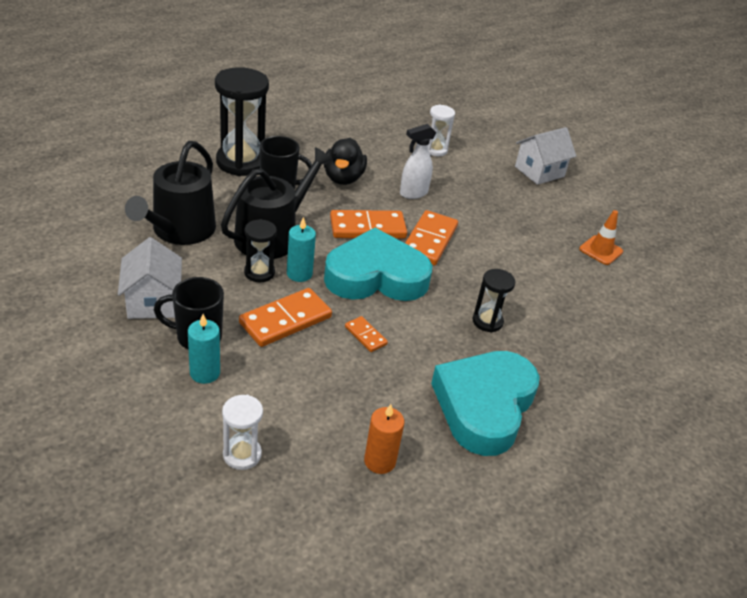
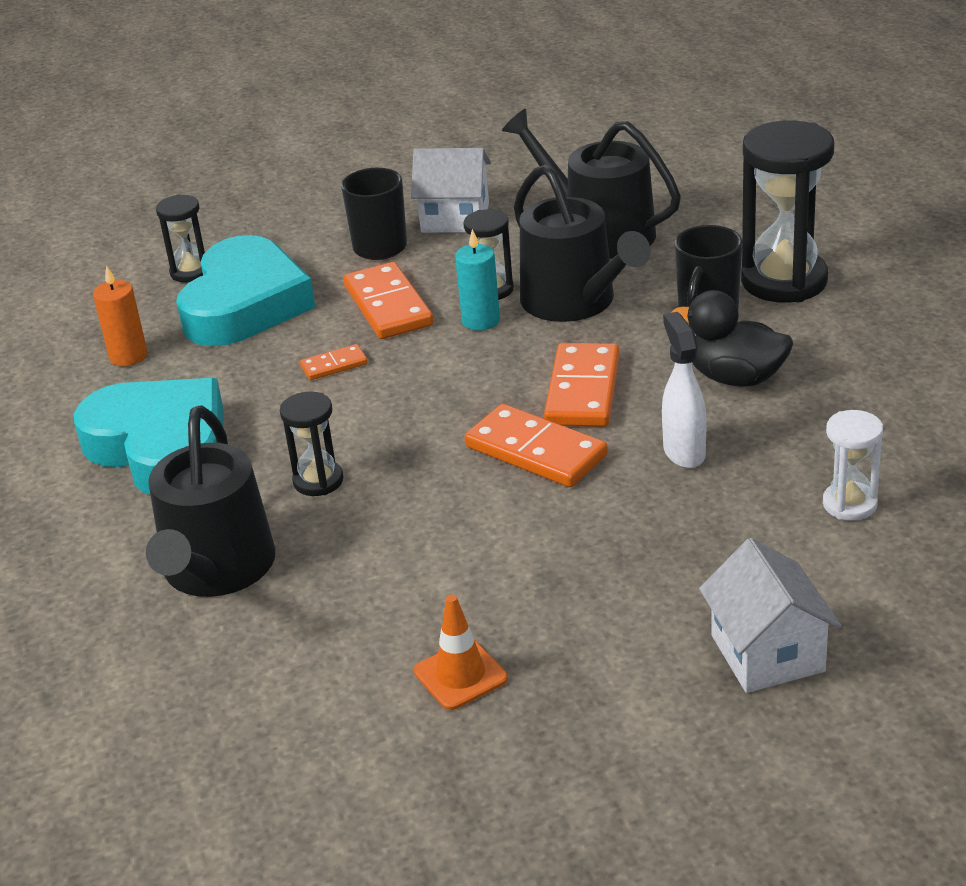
camera: 115 degrees right, 5 degrees down
(205, 373) = (320, 251): turquoise candle -> none
(242, 454) = (191, 272): white hourglass -> black hourglass
(376, 276) = (457, 386): turquoise heart -> turquoise heart (245, 304)
(581, 349) = (216, 570): none -> black watering can

